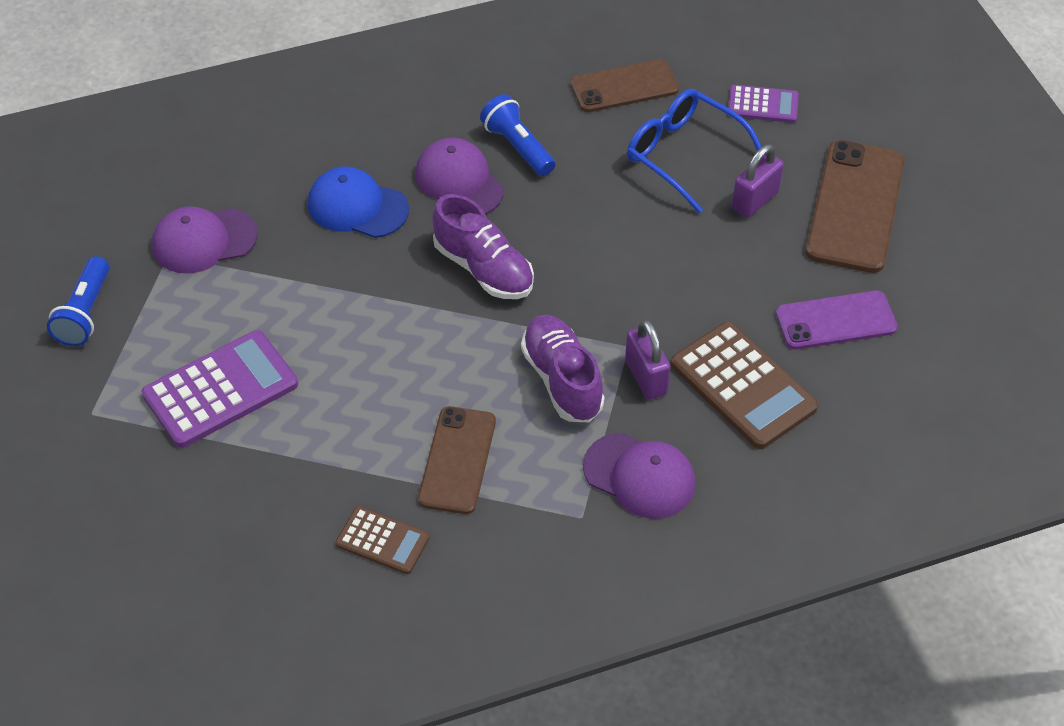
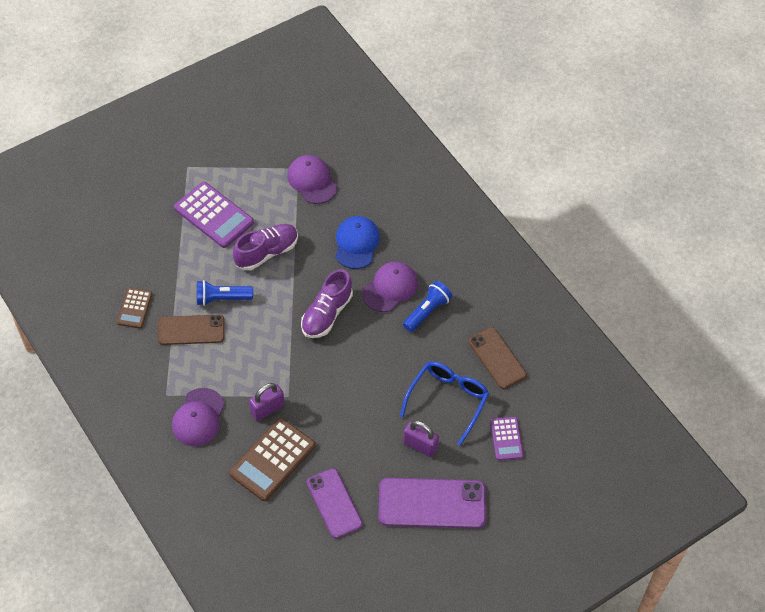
camera: 75 degrees right, 5 degrees up
(85, 313) = (250, 145): blue flashlight -> blue flashlight (222, 298)
(562, 380) = (256, 368): purple shoe -> purple shoe (266, 252)
(855, 206) = (432, 503): brown phone -> purple phone

